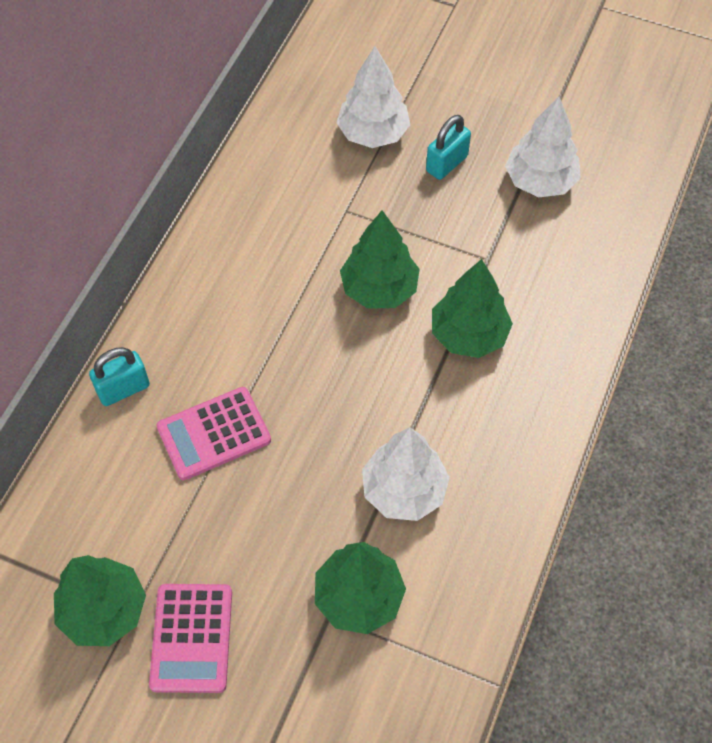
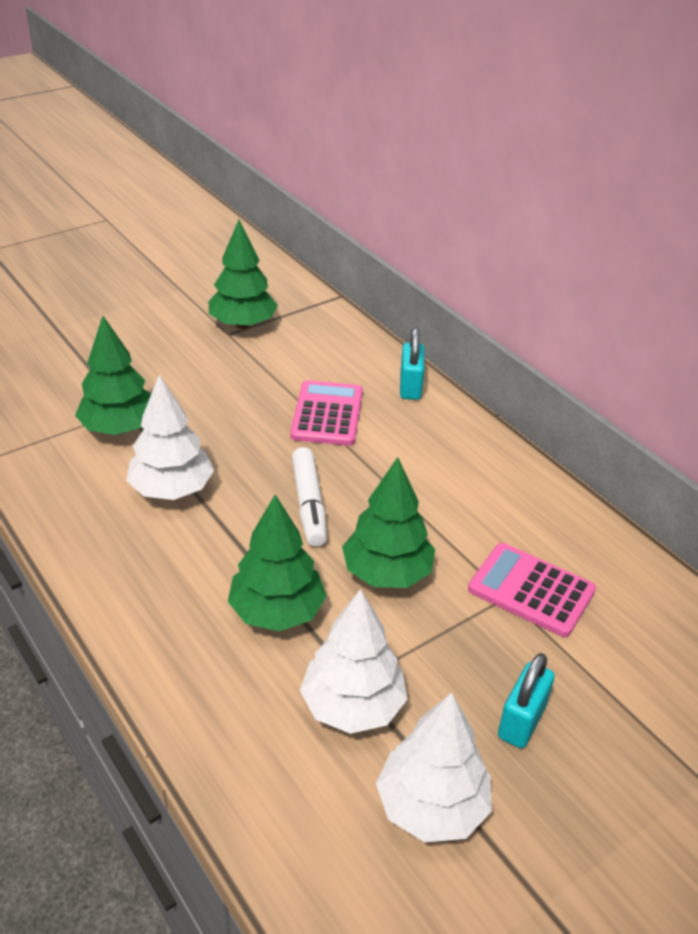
camera: 120 degrees right, 20 degrees down
(192, 638) = (183, 349): pink calculator -> pink calculator (531, 590)
(345, 379) = (309, 504): none -> white marker
(373, 133) = (611, 675): white tree -> white tree (352, 706)
(446, 164) = (521, 721): turquoise padlock -> turquoise padlock turned 45 degrees clockwise

